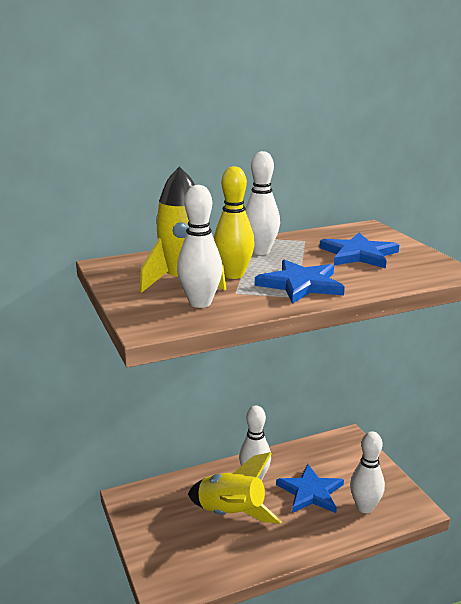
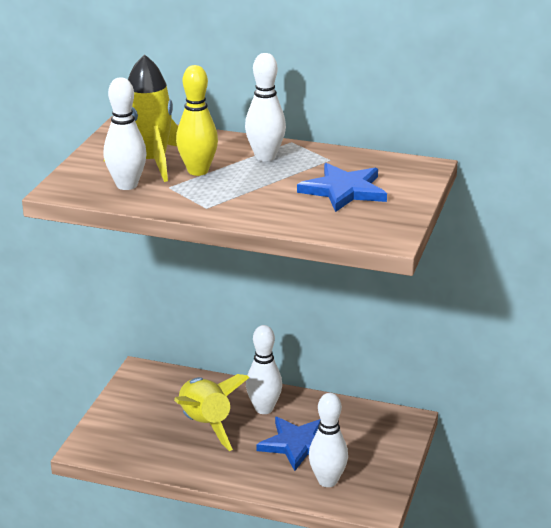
camera: 40 degrees right, 5 degrees up
(300, 284) = (230, 199): blue star -> none

